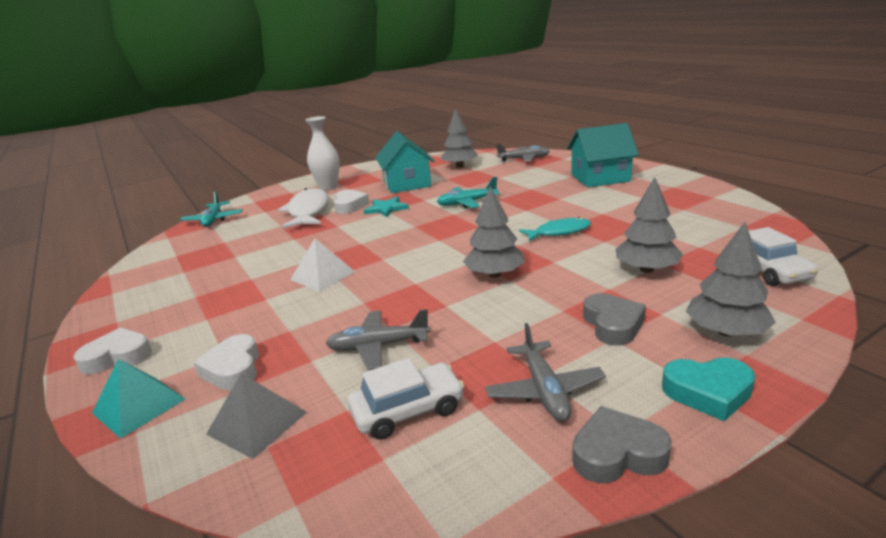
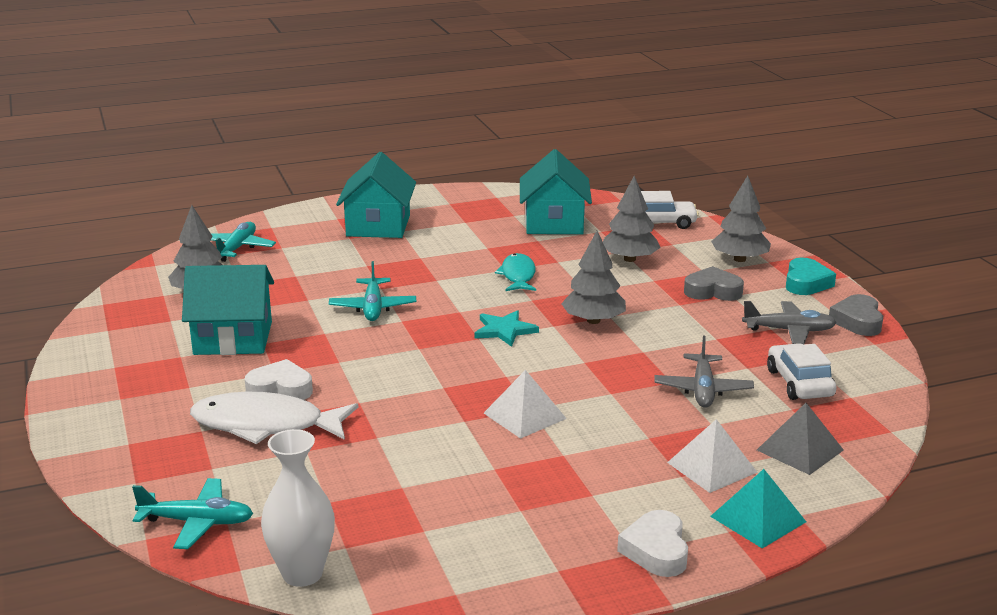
camera: 80 degrees left, 0 degrees up
(233, 369) = (711, 467): white heart -> white pyramid
(328, 187) = (154, 405): white vase -> white vase (302, 574)
(386, 209) = (330, 362): turquoise star -> turquoise star (504, 330)
(524, 159) = (237, 248): grey plane -> turquoise plane
(689, 225) = (554, 223): none -> turquoise house

